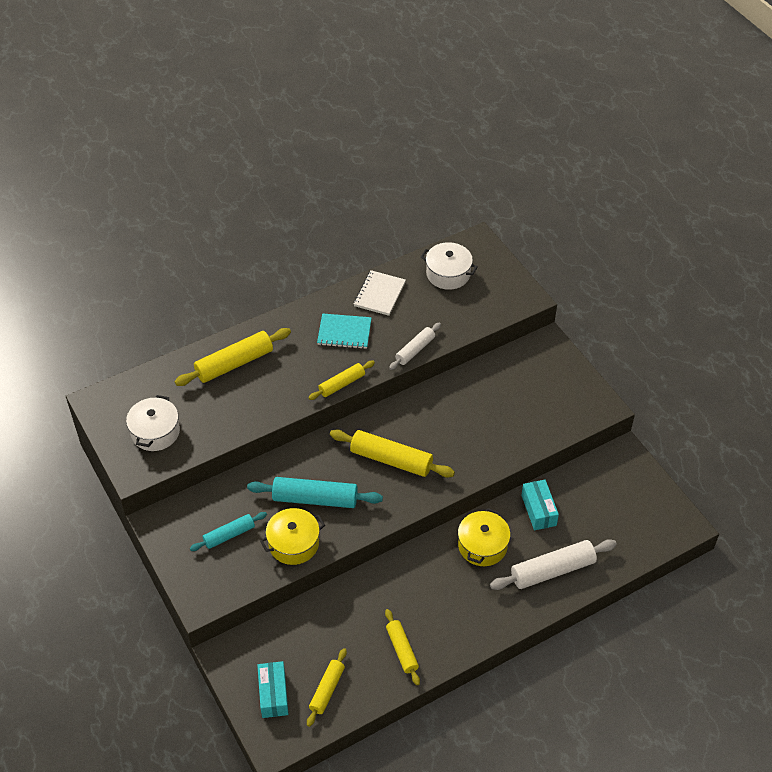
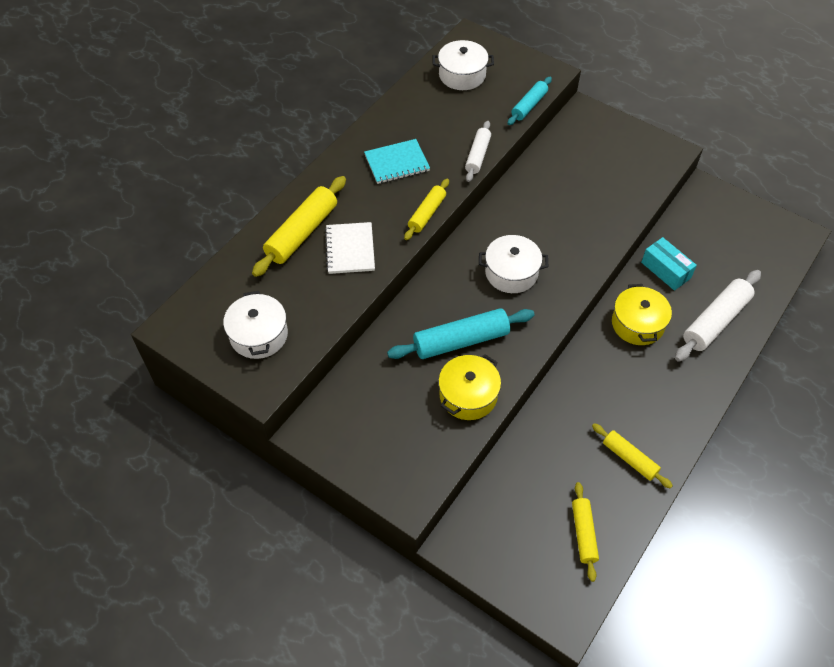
camera: 25 degrees left, 5 degrees up
(229, 535) = (395, 414): turquoise rolling pin -> turquoise rolling pin (529, 106)
(273, 694) = (532, 563): turquoise box -> none
(379, 294) = (408, 115): white notebook -> white notebook (350, 249)
(391, 460) = (511, 273): yellow rolling pin -> white pot

